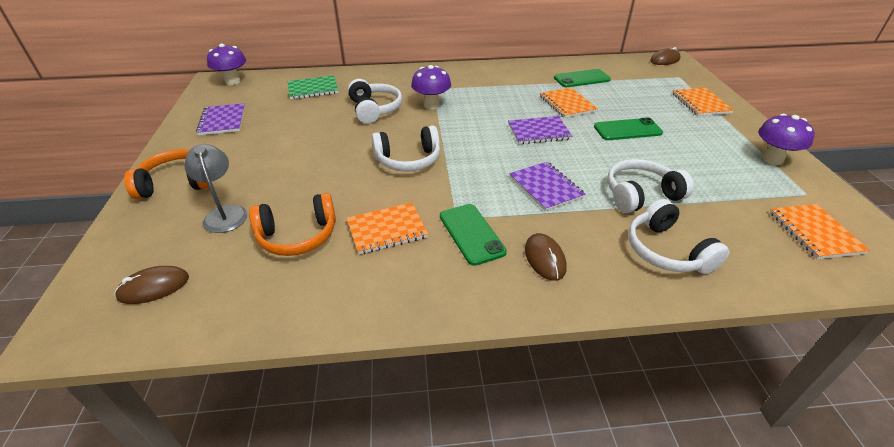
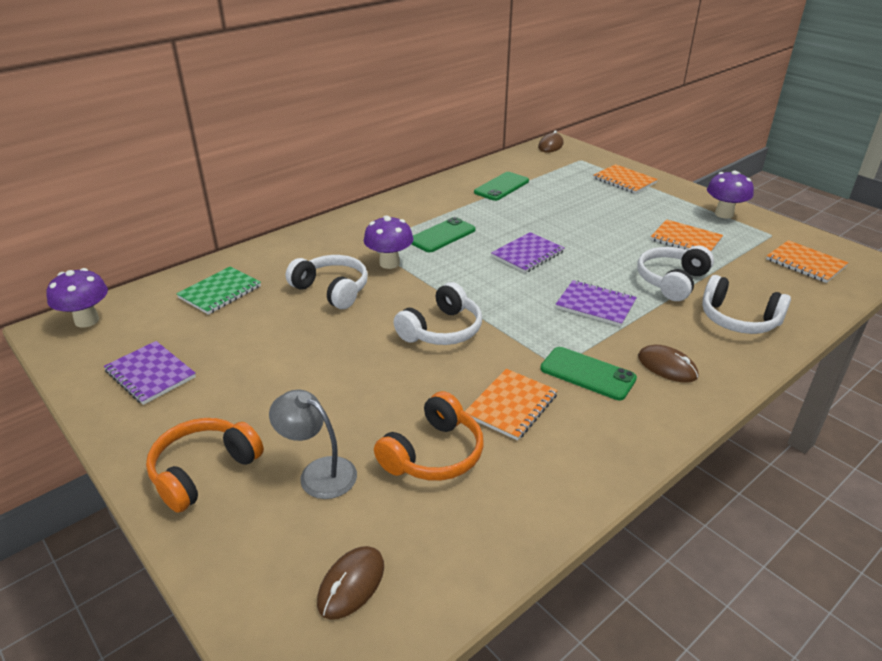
camera: 35 degrees left, 5 degrees down
(567, 104) = (519, 217): orange notebook -> orange notebook (685, 240)
(627, 130) = (597, 225): green phone -> green phone (442, 235)

